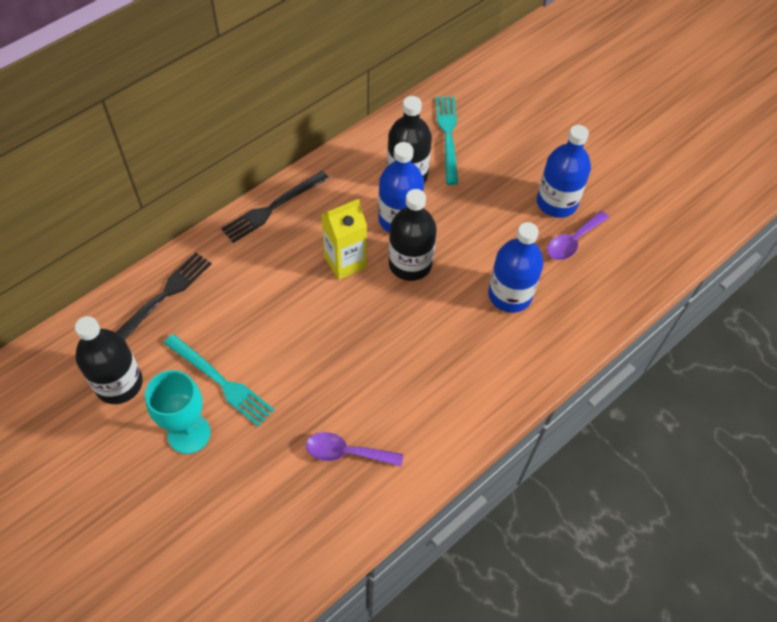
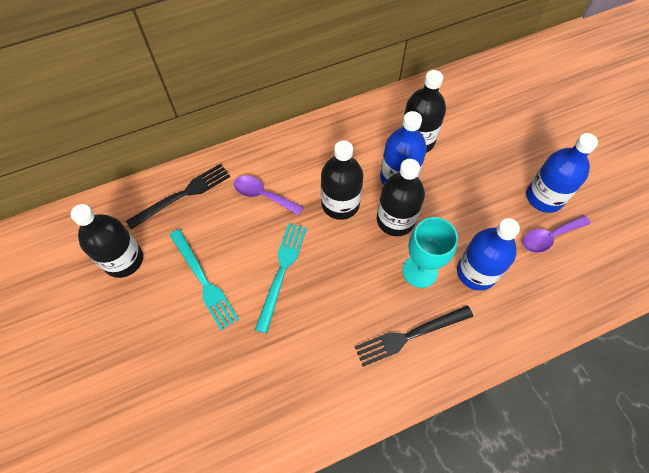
camera: 20 degrees right, 5 degrees up
(189, 433) = (163, 320): turquoise goblet -> turquoise goblet (420, 271)
(273, 208) = (295, 141): black fork -> black fork (410, 335)
(345, 262) = (340, 203): yellow carton -> black bottle
(346, 452) = (287, 377): purple spoon -> purple spoon (263, 195)
(448, 136) = (463, 113): turquoise fork -> turquoise fork (282, 272)

